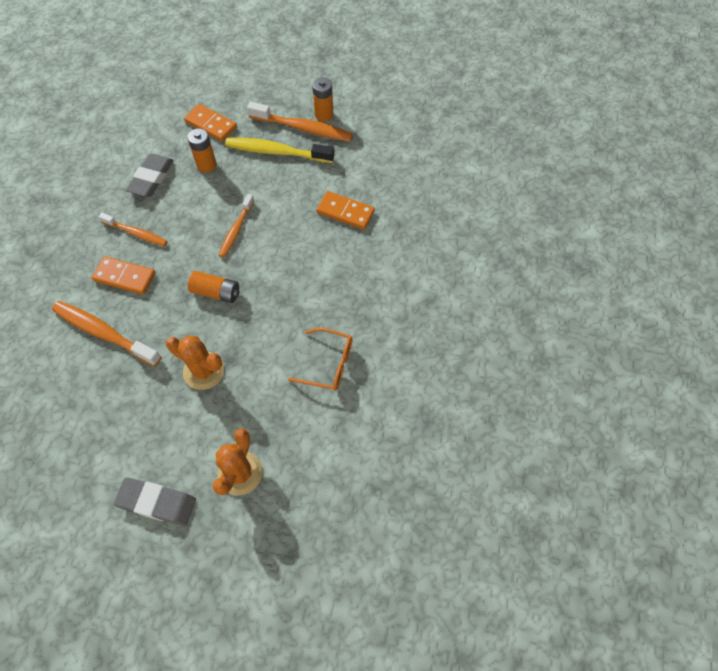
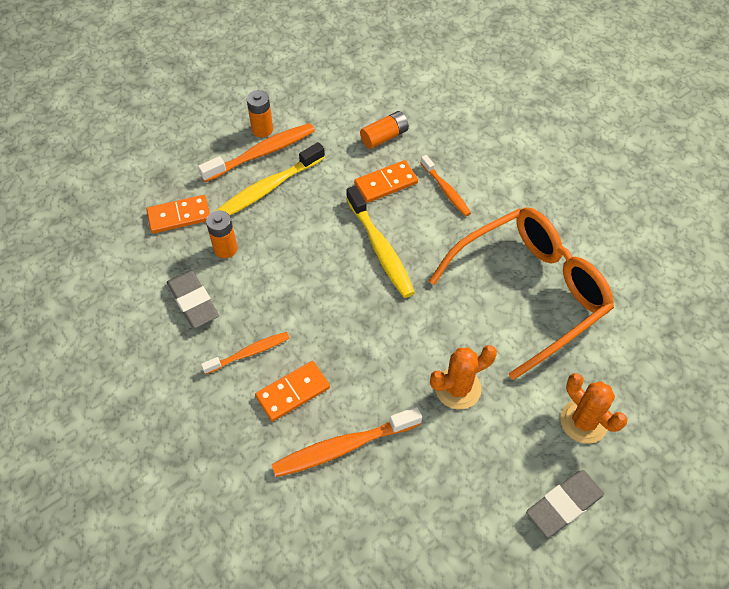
camera: 50 degrees left, 5 degrees down
(216, 292) = (381, 328): orange battery -> orange battery (384, 137)
(236, 230) = (326, 272): orange toothbrush -> orange toothbrush (446, 190)
(284, 247) = (380, 249): none -> yellow toothbrush
(328, 364) = (529, 293): orange glasses -> orange glasses, size x2.24

